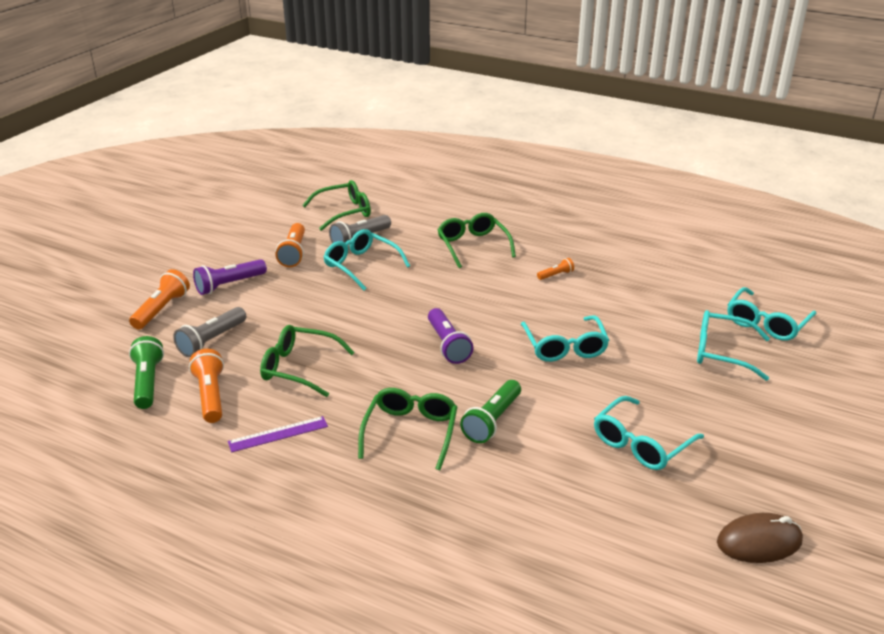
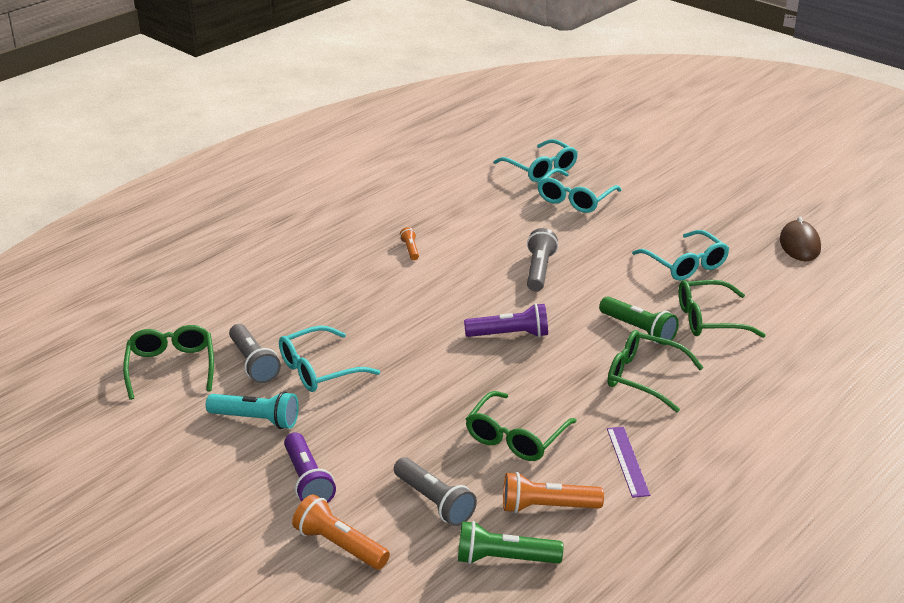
camera: 75 degrees left, 0 degrees up
(294, 253) = (256, 420): orange flashlight -> turquoise flashlight
(473, 246) = (320, 287): green glasses -> green glasses (708, 319)
(565, 347) = (539, 271): turquoise glasses -> grey flashlight

